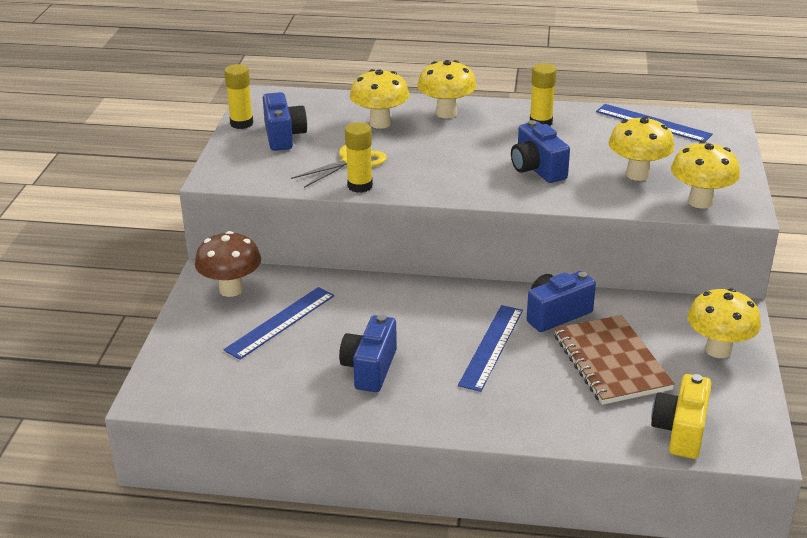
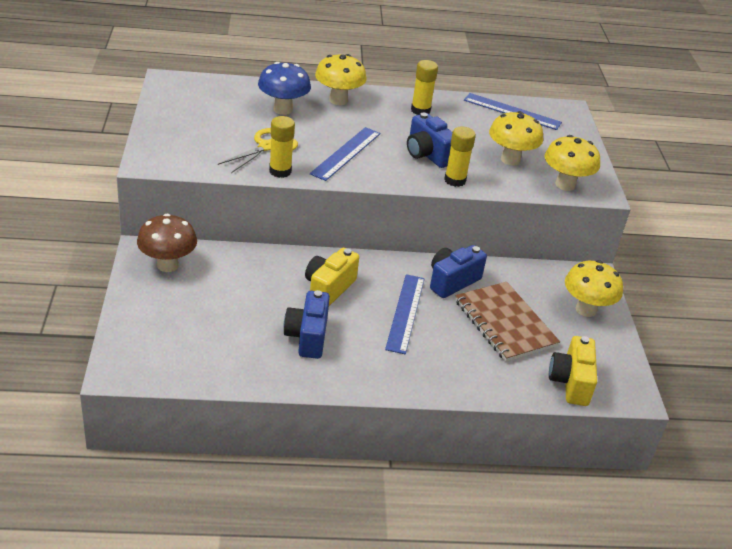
camera: 15 degrees left, 5 degrees up
(241, 123) = (158, 108): yellow glue stick -> yellow glue stick (455, 180)
(280, 322) = (219, 295): blue ruler -> blue ruler (346, 153)
(283, 136) = (200, 122): blue camera -> none
(380, 123) = (283, 109): yellow mushroom -> blue mushroom
(406, 318) = (329, 288): none -> yellow camera

